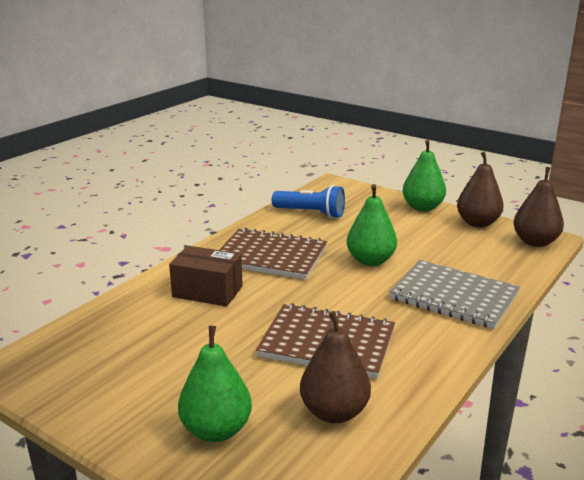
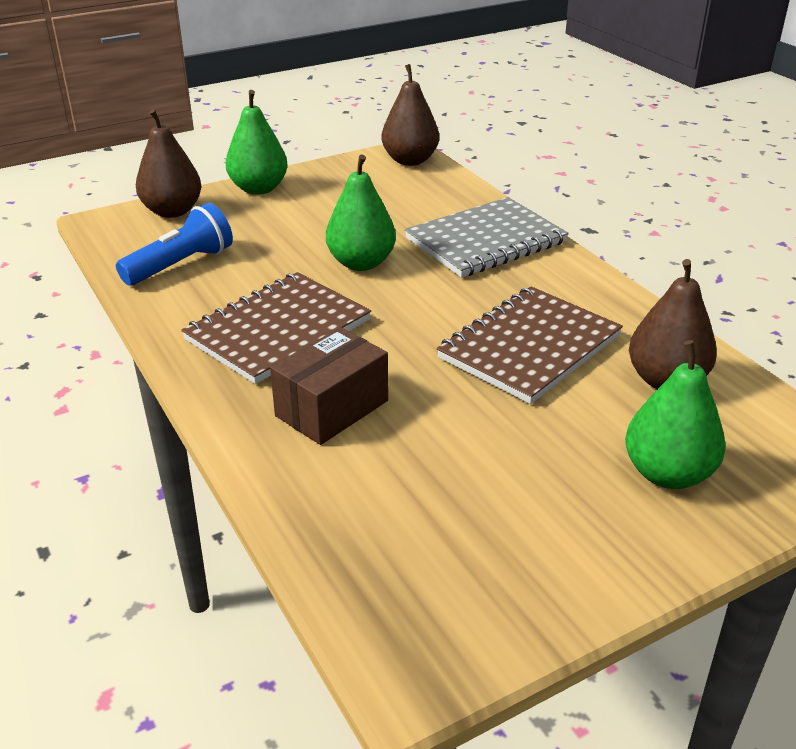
camera: 65 degrees left, 10 degrees up
(477, 223) = (335, 172): brown pear -> brown pear (172, 211)

